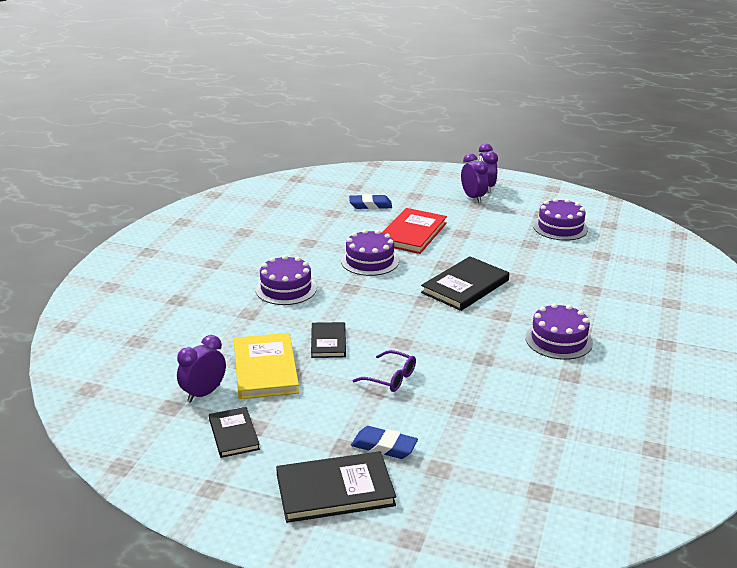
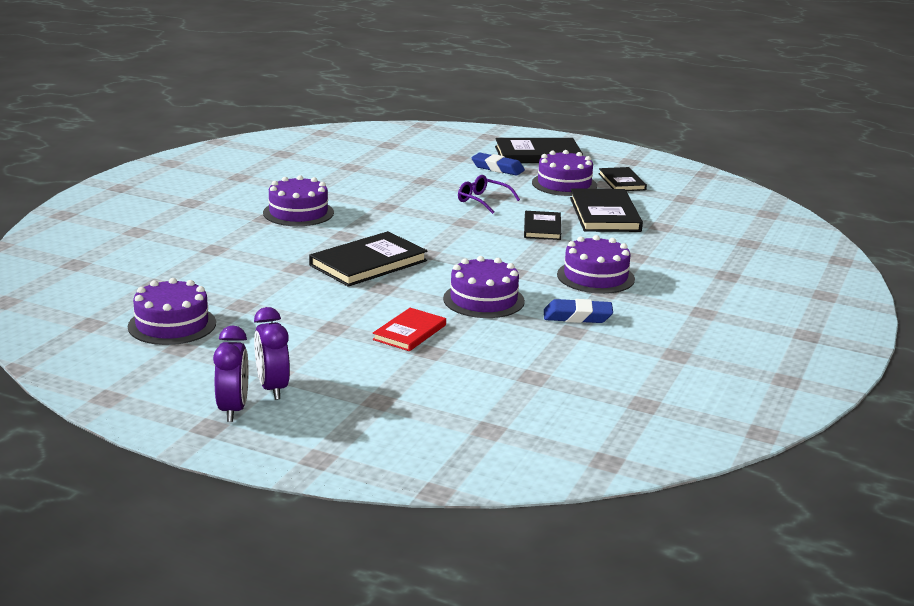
camera: 175 degrees left, 5 degrees down
(204, 393) = (658, 204): purple clock -> none
(265, 369) = (605, 214): yellow book -> black book
(303, 420) = (564, 184): none -> purple cake
(370, 205) = (465, 387): blue eraser -> blue eraser (577, 316)
(412, 233) = (410, 332): red book -> red book, size x0.61

